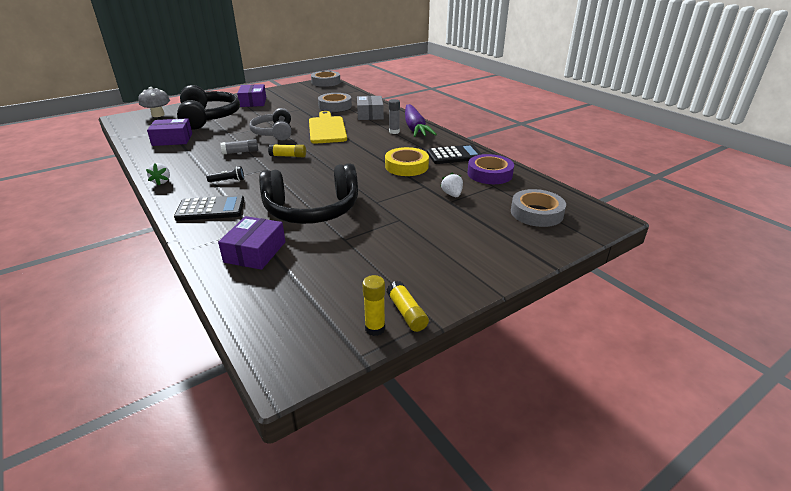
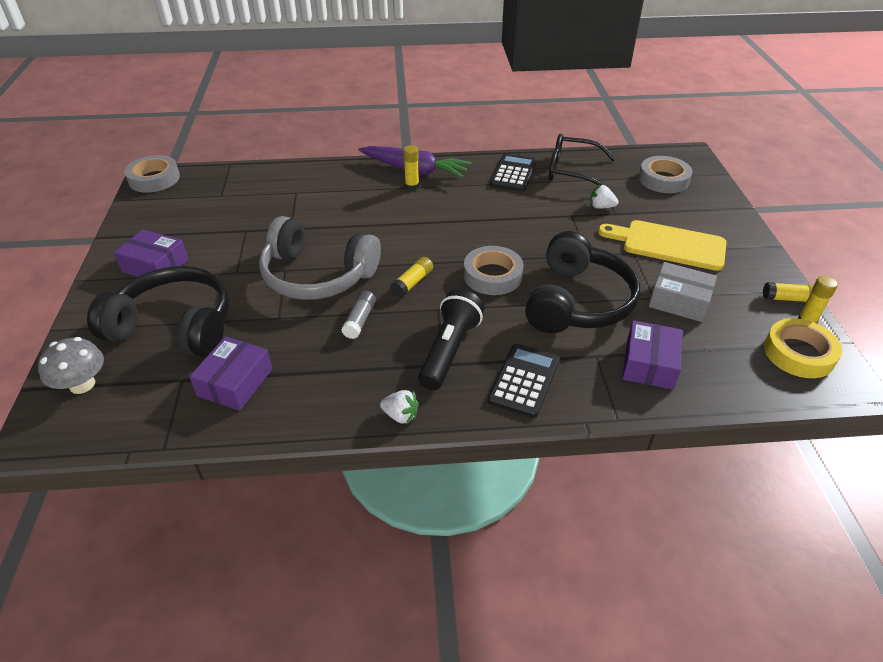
camera: 60 degrees left, 10 degrees up
(228, 181) = (449, 350): black flashlight -> black flashlight, size x2.15
(255, 252) = (649, 364): purple box -> purple box turned 60 degrees clockwise
(274, 133) = (317, 275): grey headphones -> grey headphones, size x1.52
(327, 129) = (350, 229): yellow cutting board -> yellow cutting board (668, 244)
(335, 106) = (270, 200): grey tape -> grey tape (492, 275)
(370, 114) = (336, 184): grey box -> grey box (679, 301)
(394, 132) = (412, 186): grey glue stick -> yellow glue stick
(406, 166) = (516, 210): yellow tape -> yellow tape (798, 353)
(489, 174) = (572, 171): purple tape -> black glasses

